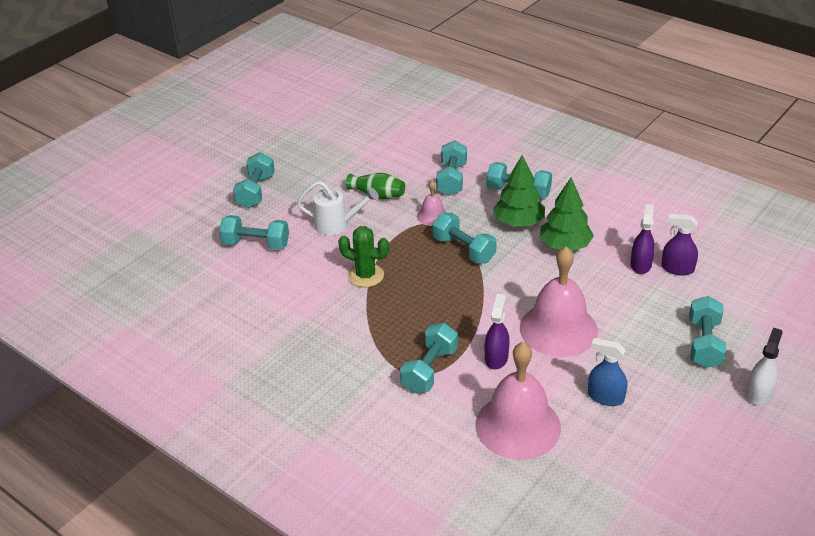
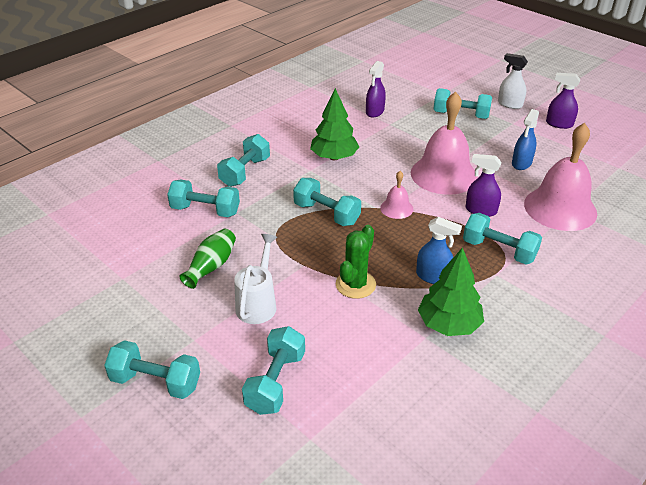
camera: 85 degrees left, 0 degrees up
(382, 323) = (433, 277): none -> blue spray bottle
(432, 216) = (265, 229): pink bell -> pink bell (396, 208)
(464, 250) = (326, 214): turquoise dumbbell -> turquoise dumbbell turned 75 degrees clockwise
(518, 222) = (293, 177): green tree -> green tree (449, 324)
(641, 264) = (367, 126): purple spray bottle -> purple spray bottle (559, 124)

